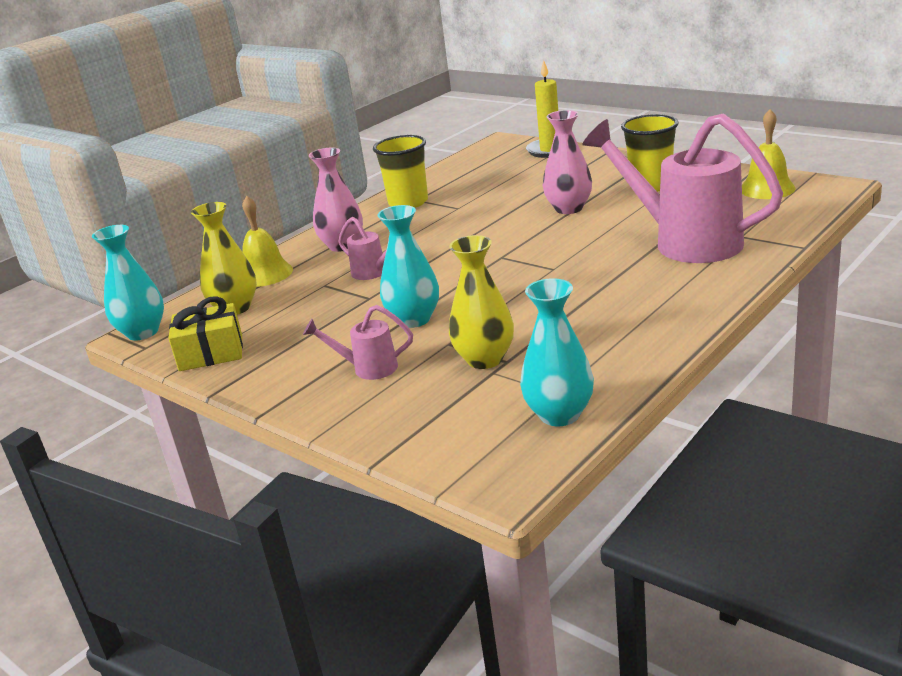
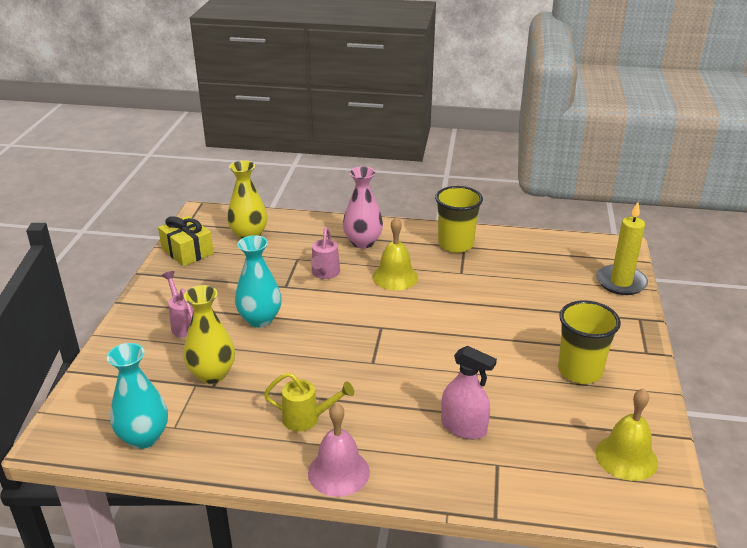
camera: 55 degrees right, 5 degrees up
(142, 332) = (205, 214): turquoise vase -> none
(265, 274) = (303, 227): yellow bell -> yellow bell (395, 277)
(569, 208) = (495, 335): pink vase -> none
(610, 312) = (307, 419): none -> yellow watering can
(684, 241) = (463, 427): pink watering can -> pink spray bottle
(701, 306) = (338, 472): none -> pink bell

